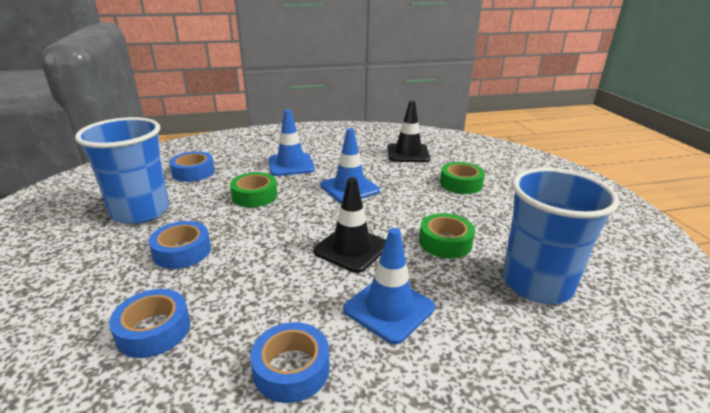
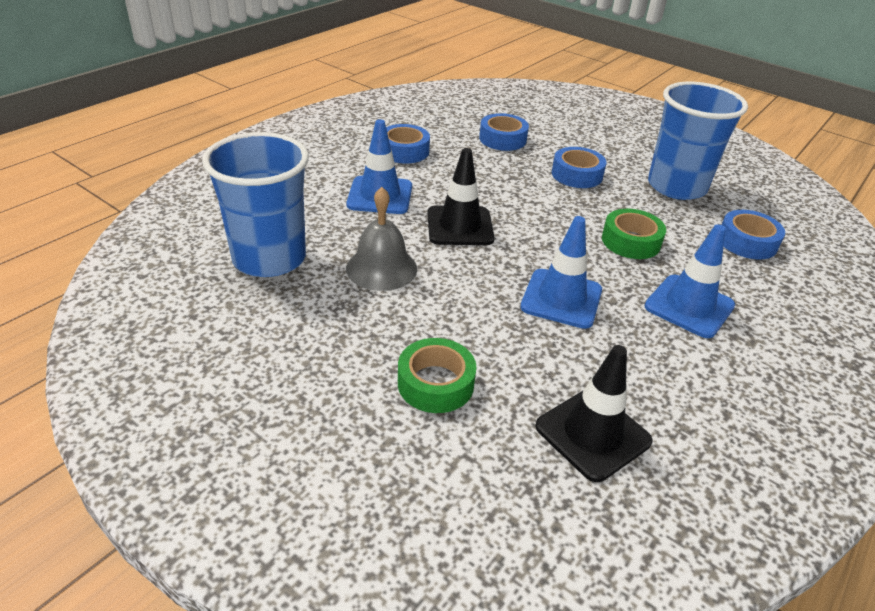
camera: 140 degrees right, 10 degrees up
(445, 242) = (381, 268): green tape -> grey bell

